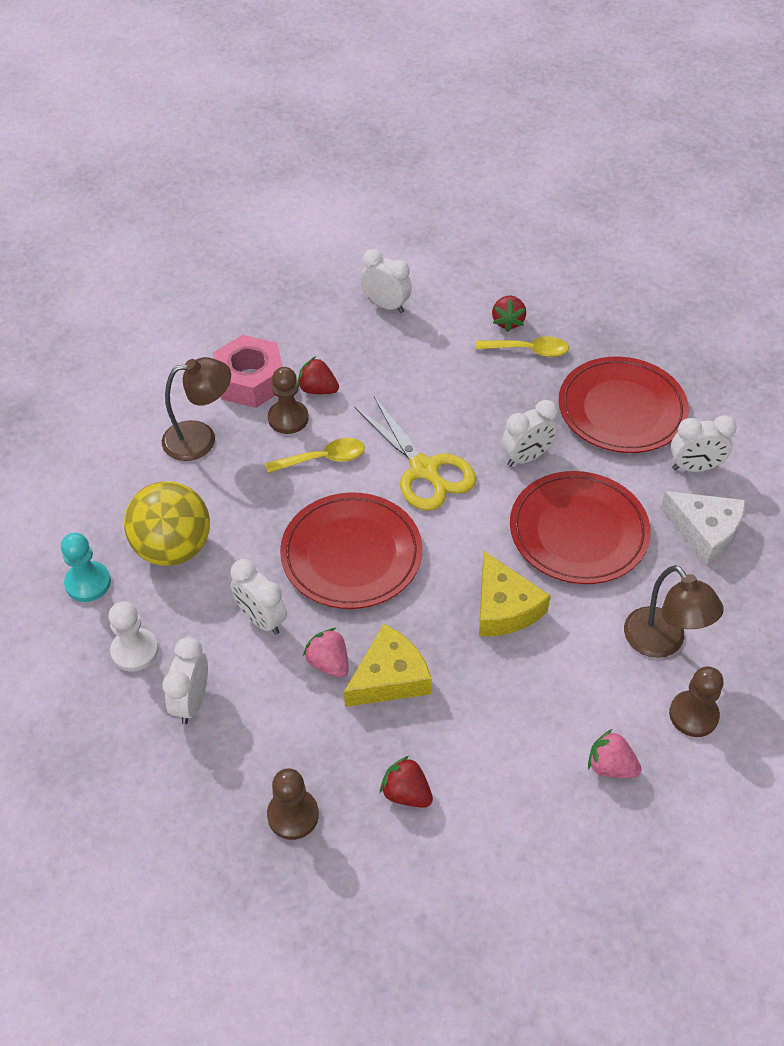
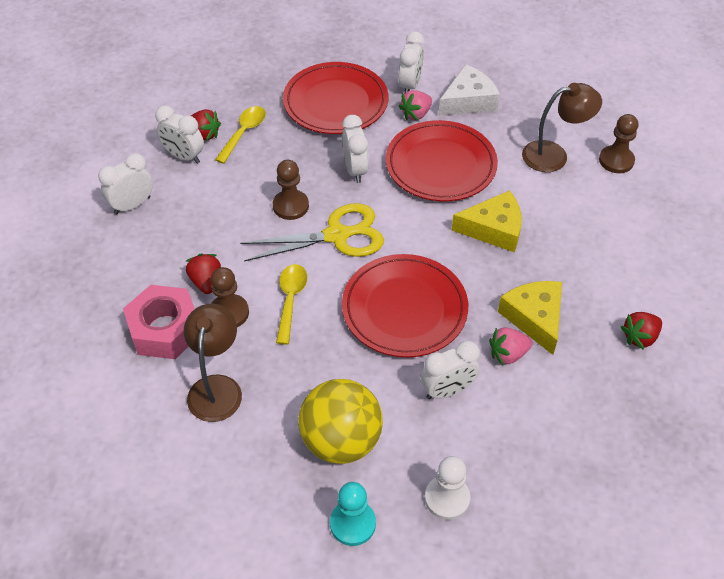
camera: 70 degrees left, 0 degrees up
(192, 701) = (515, 464): white clock -> white clock (184, 156)
(293, 815) = (643, 416): brown pawn -> brown pawn (290, 206)
(318, 389) = (206, 282): red strawberry -> red strawberry turned 120 degrees clockwise
(610, 766) = (645, 216): pink strawberry -> pink strawberry (416, 114)

